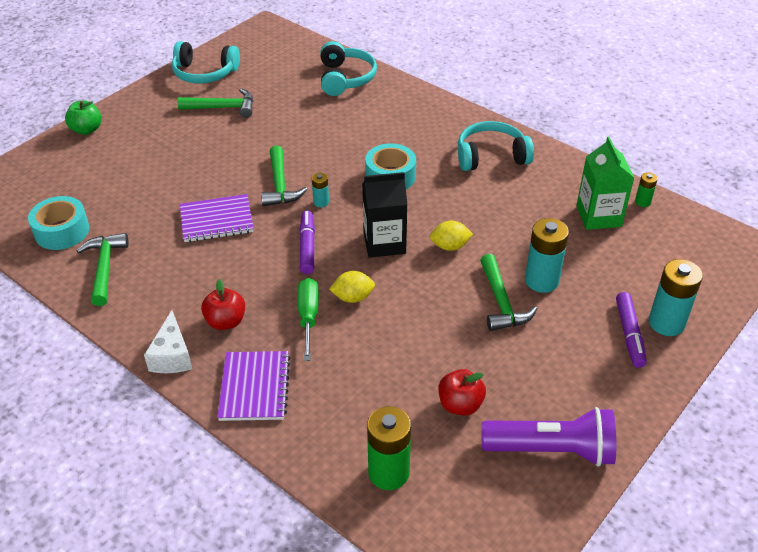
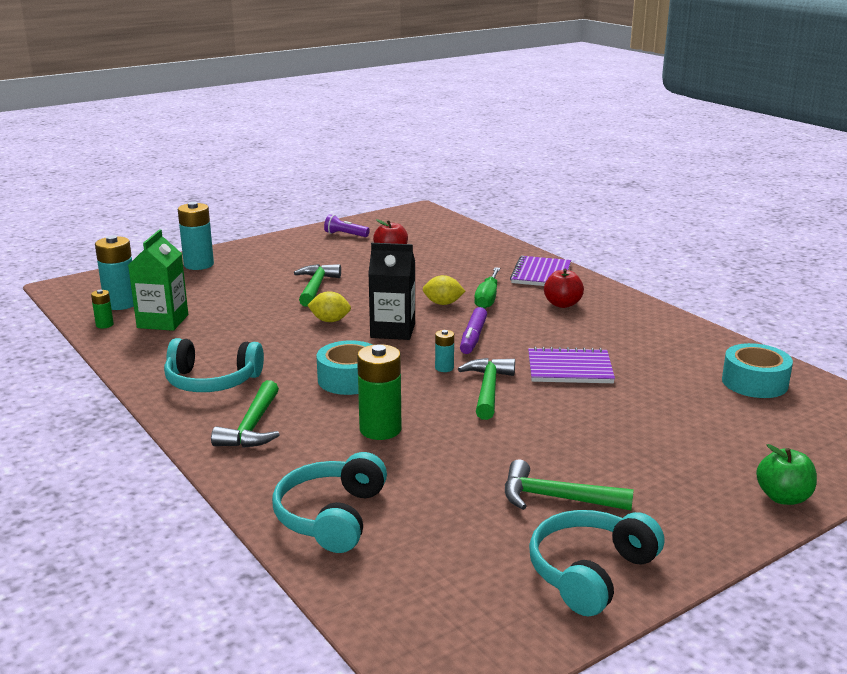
camera: 165 degrees left, 20 degrees down
(105, 267) = (690, 349): green hammer -> green hammer (252, 427)
(172, 356) = (609, 293): white cheese -> none
(204, 73) = (590, 572): turquoise headphones -> turquoise headphones turned 75 degrees counterclockwise
(388, 472) = (456, 239): green battery -> green battery (380, 429)
(541, 280) = (268, 293): turquoise battery -> turquoise battery (121, 304)
(551, 450) = (345, 235): purple flashlight -> purple flashlight, size x0.51
(629, 334) = (234, 264): purple marker -> none

